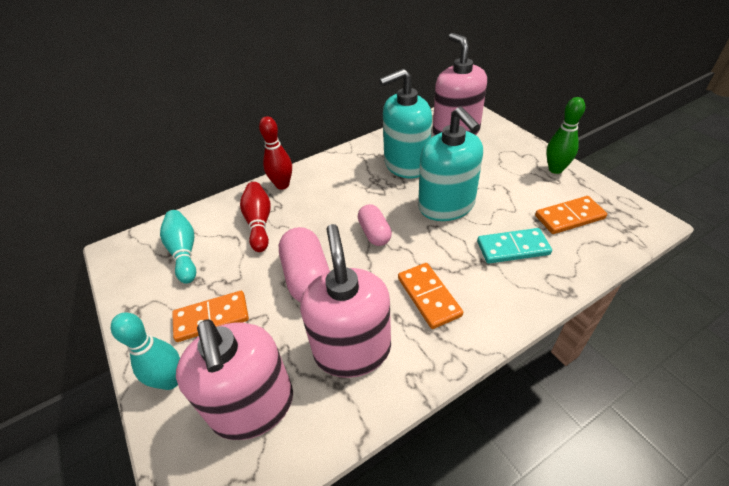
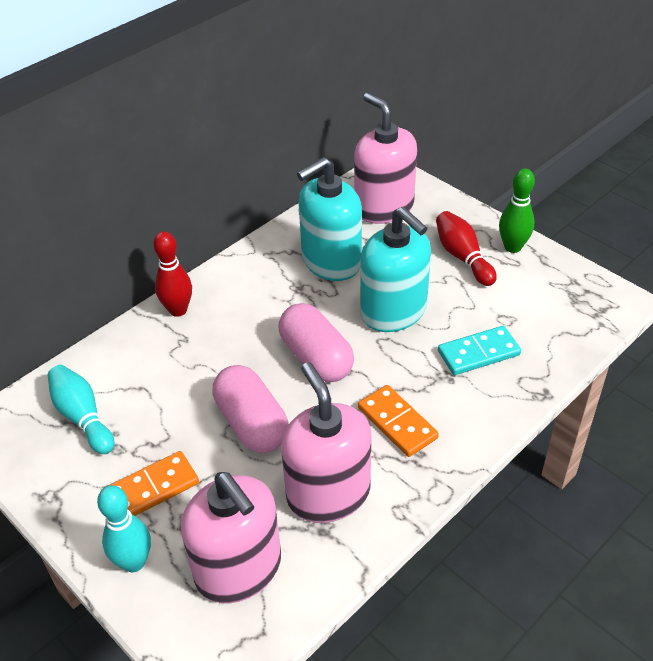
camera: 15 degrees left, 0 degrees up
(259, 223) = (166, 365): red bowling pin -> red bowling pin (463, 257)
(374, 233) = (316, 358): pink capsule -> pink capsule, size x1.59
(569, 217) = (535, 307): orange domino -> none

